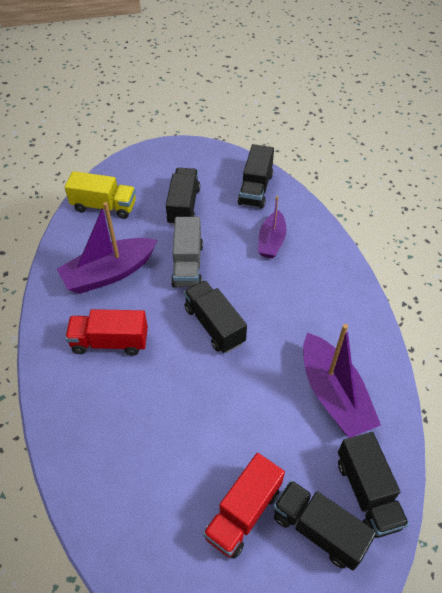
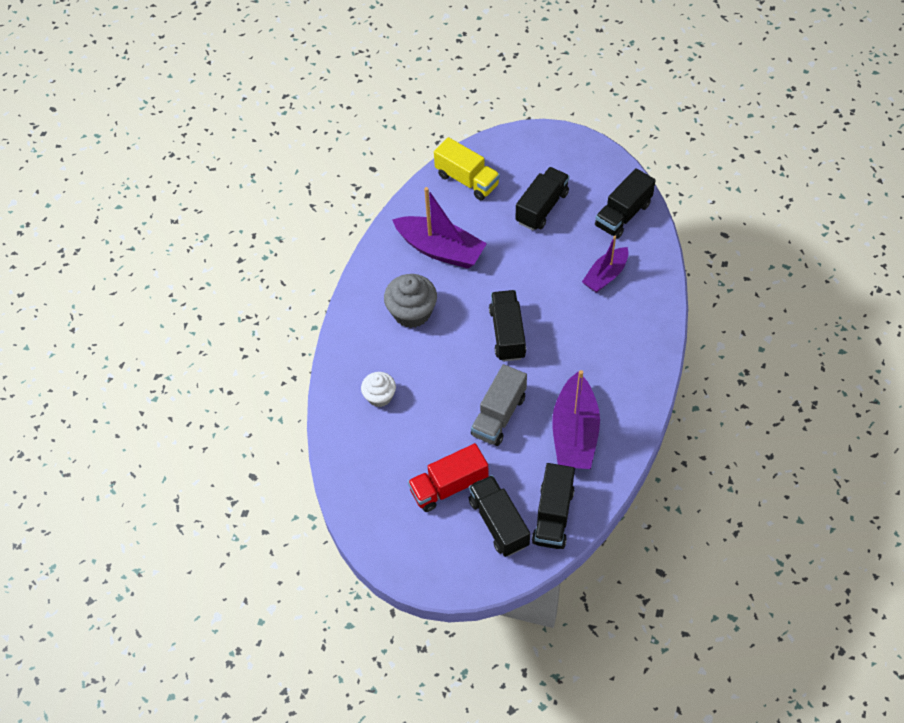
camera: 30 degrees right, 5 degrees up
(109, 273) = (440, 250): purple boat -> purple boat turned 150 degrees counterclockwise
(110, 342) = (412, 312): red truck -> grey cupcake
(117, 443) = (380, 396): none -> white cupcake
(187, 265) = (514, 268): grey truck -> grey truck (498, 415)

